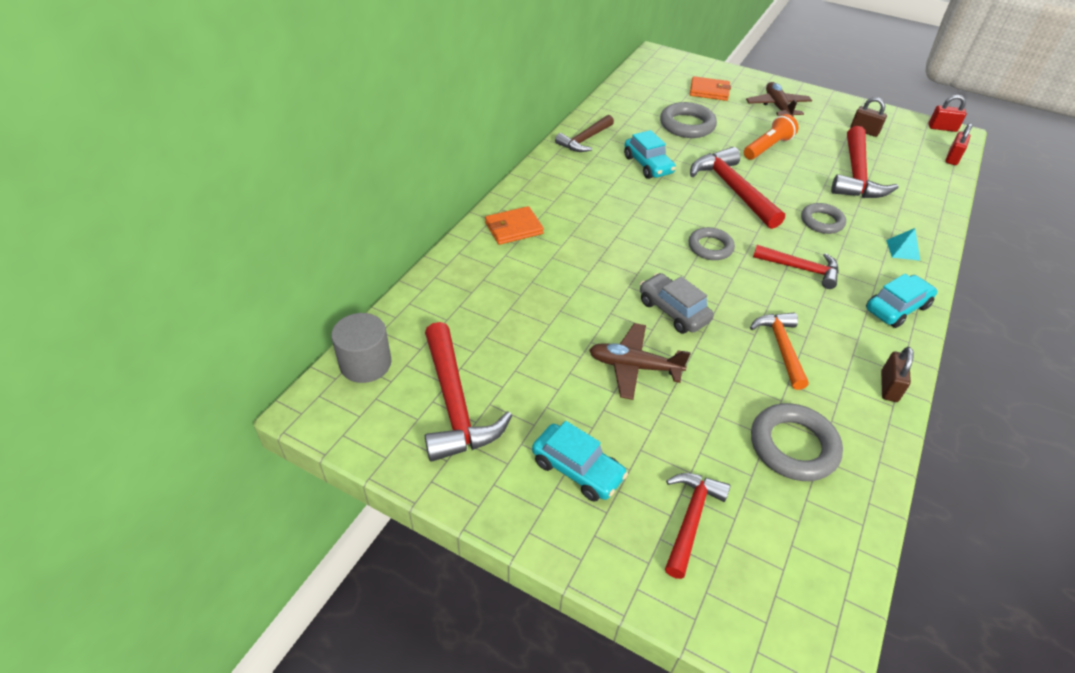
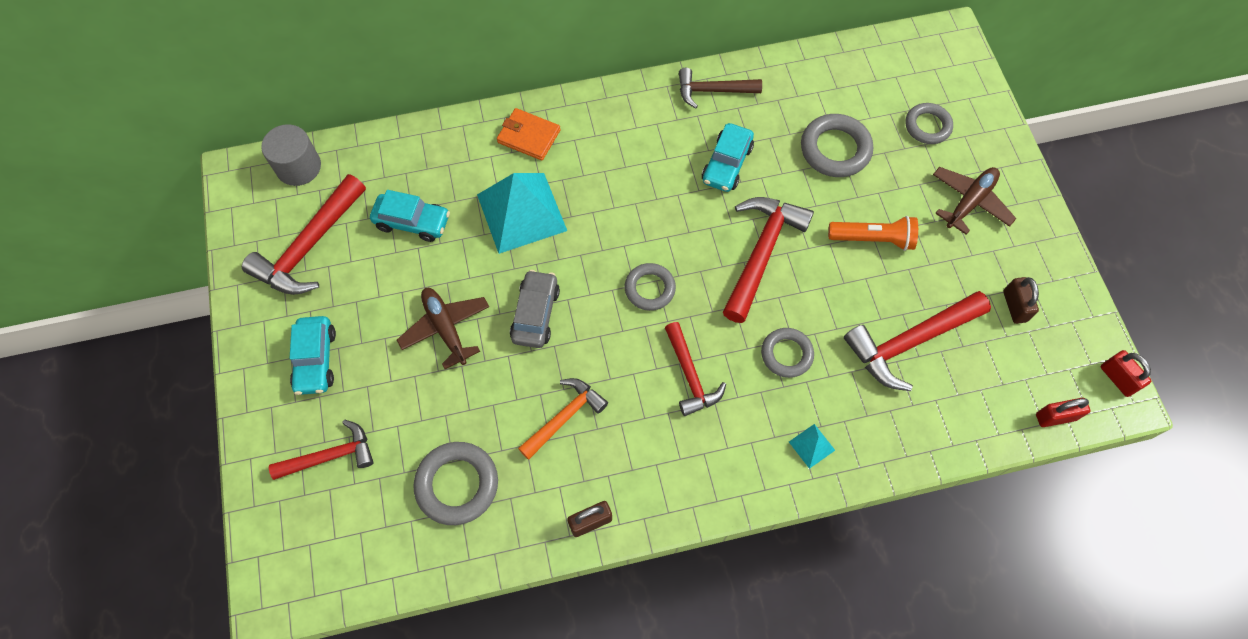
camera: 50 degrees right, 20 degrees up
(574, 268) = (521, 212): none -> turquoise pyramid
(709, 91) = (927, 126): orange wallet -> grey ring
(897, 308) = (709, 481): turquoise car -> turquoise car (412, 222)

